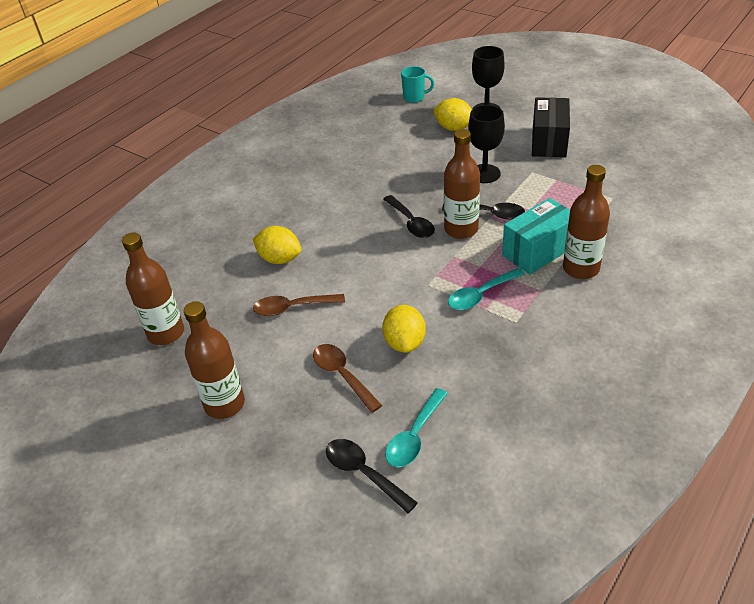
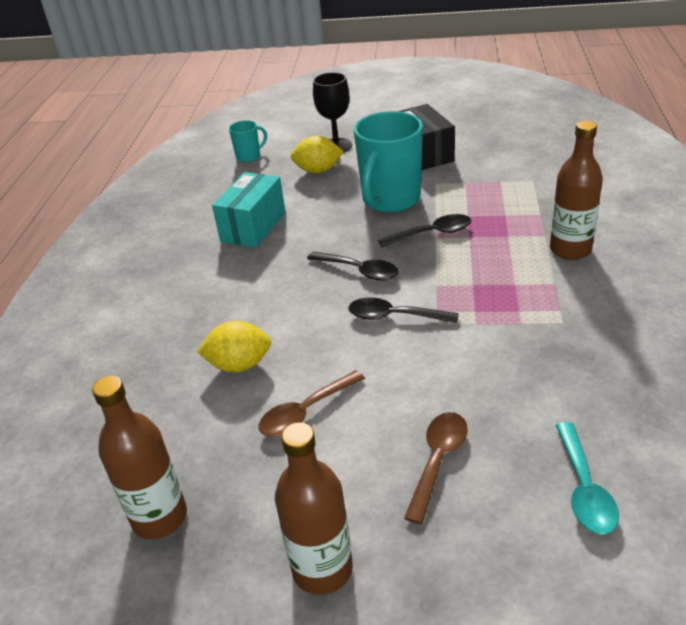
camera: 30 degrees left, 5 degrees down
(342, 375) = (438, 461): brown spoon -> brown spoon turned 90 degrees clockwise
(363, 473) = (573, 562): black spoon -> black spoon (394, 316)
(404, 342) = (472, 392): yellow lemon -> none
(461, 229) = (418, 258): brown bottle -> none
(481, 295) = (502, 311): turquoise spoon -> none
(484, 174) = (390, 200): black goblet -> turquoise mug
(538, 251) = (514, 249): turquoise box -> turquoise box (253, 227)

